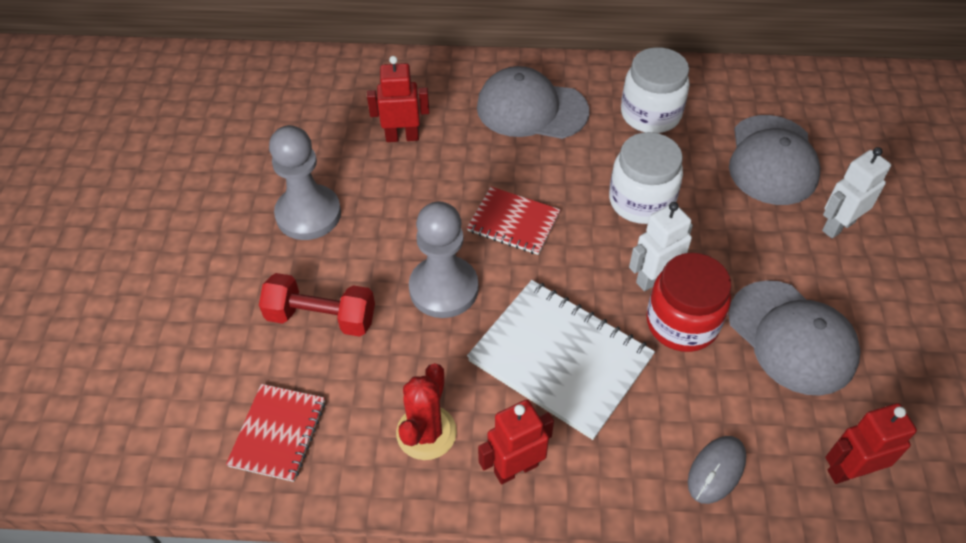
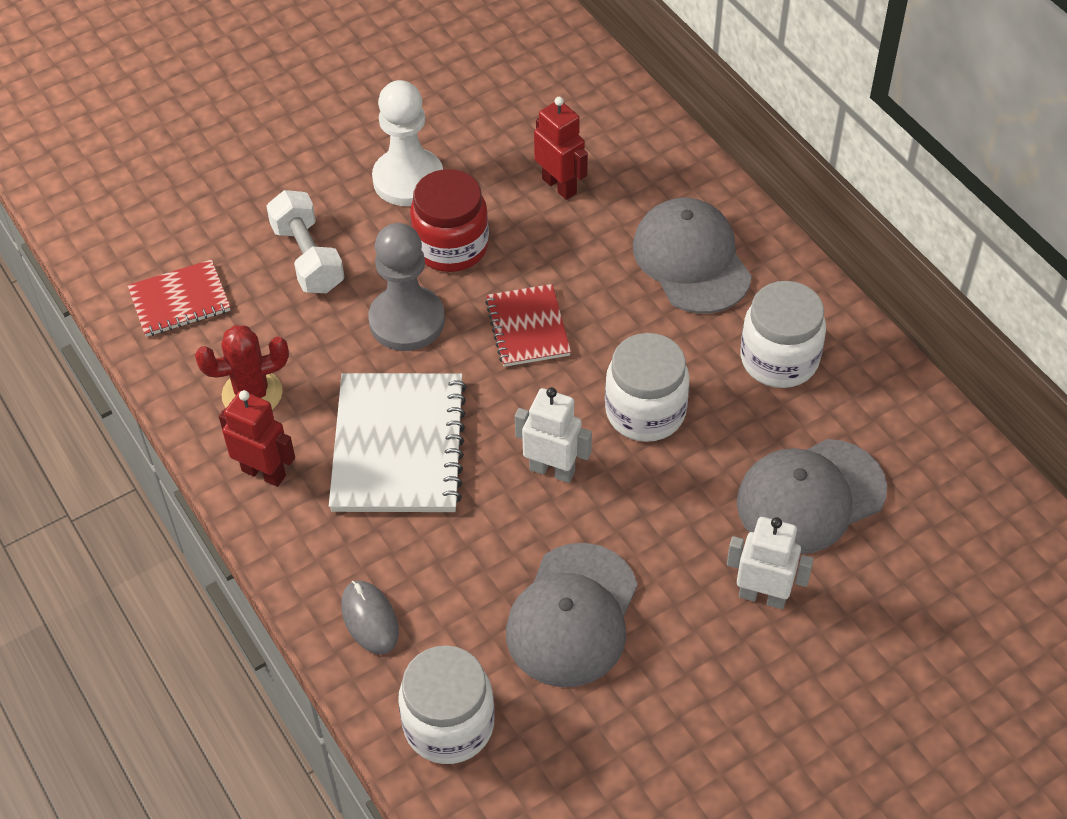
camera: 55 degrees right, 0 degrees up
(308, 214) = (408, 179): grey pawn -> white pawn
(321, 317) = (308, 257): red dumbbell -> white dumbbell
(682, 323) = (516, 518): red jar -> red jar (451, 246)
(716, 470) = (370, 619): grey mouse -> grey mouse turned 60 degrees clockwise
(849, 470) = (449, 725): red robot -> white jar

